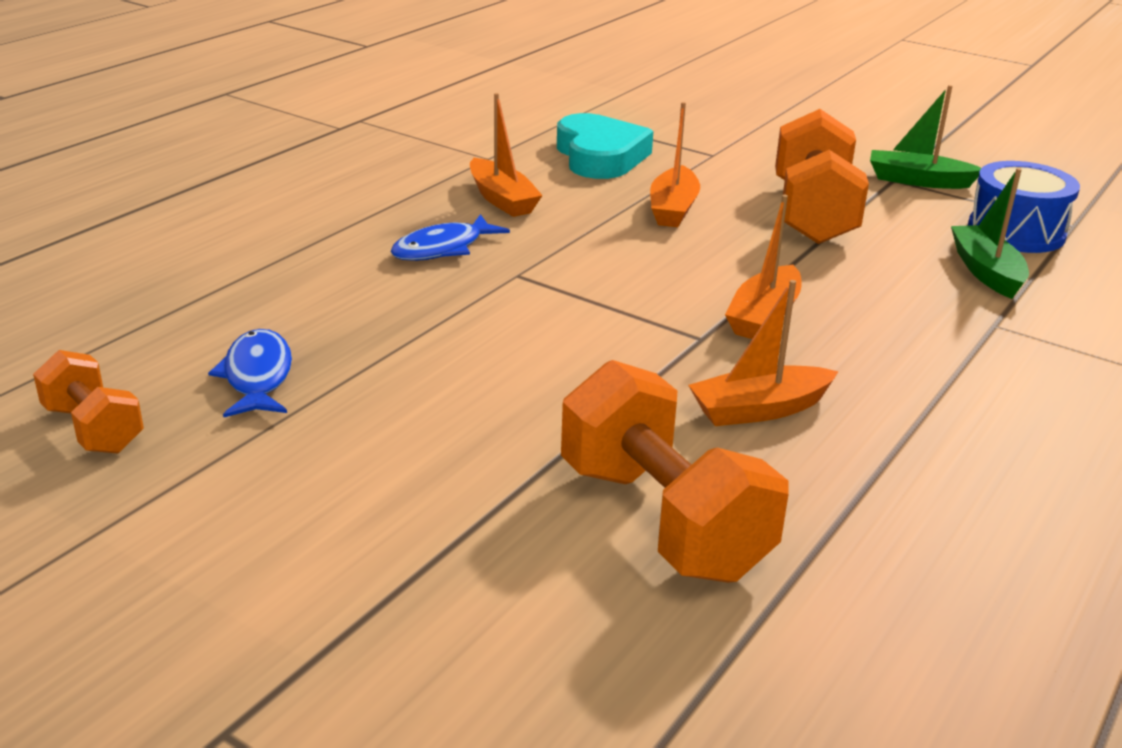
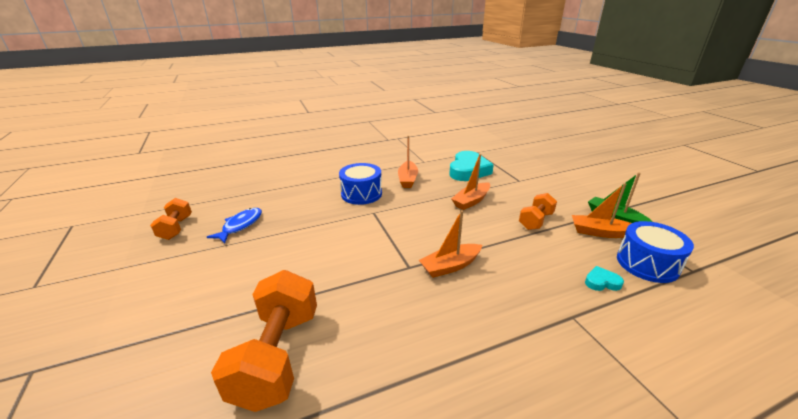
camera: 35 degrees right, 0 degrees up
(443, 248) = (361, 194): blue fish -> blue drum
(759, 409) = (389, 315): orange boat -> orange boat (600, 232)
(813, 214) = (535, 221): orange dumbbell -> orange dumbbell, size x0.56
(986, 272) = (601, 282): green boat -> turquoise heart

